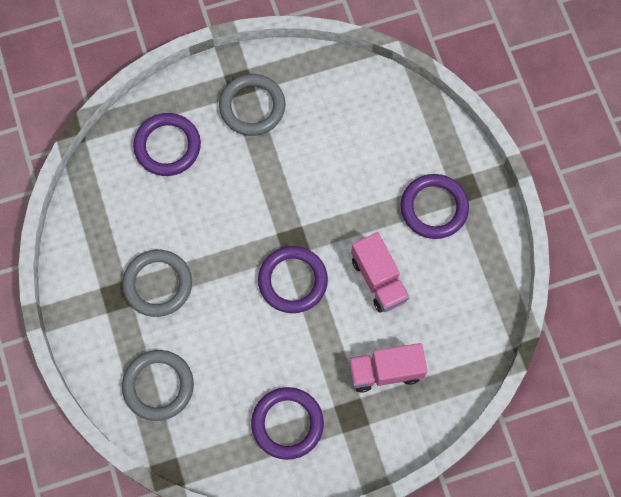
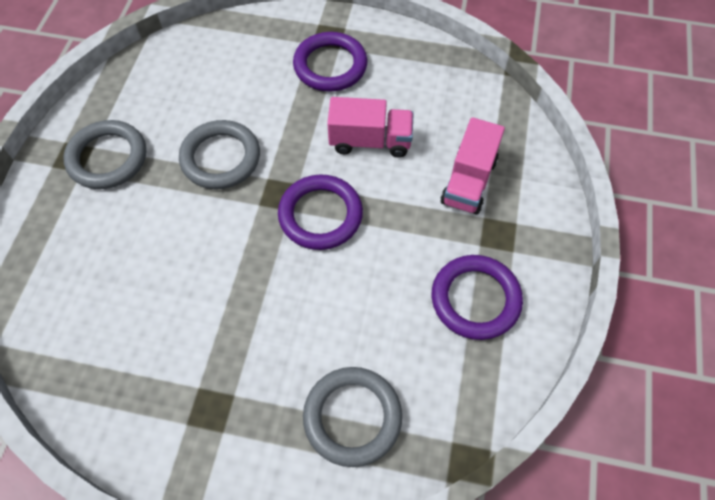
camera: 60 degrees left, 10 degrees down
(158, 284) = (229, 353): grey ring -> grey ring (220, 158)
(167, 146) = (79, 259): purple ring -> none

